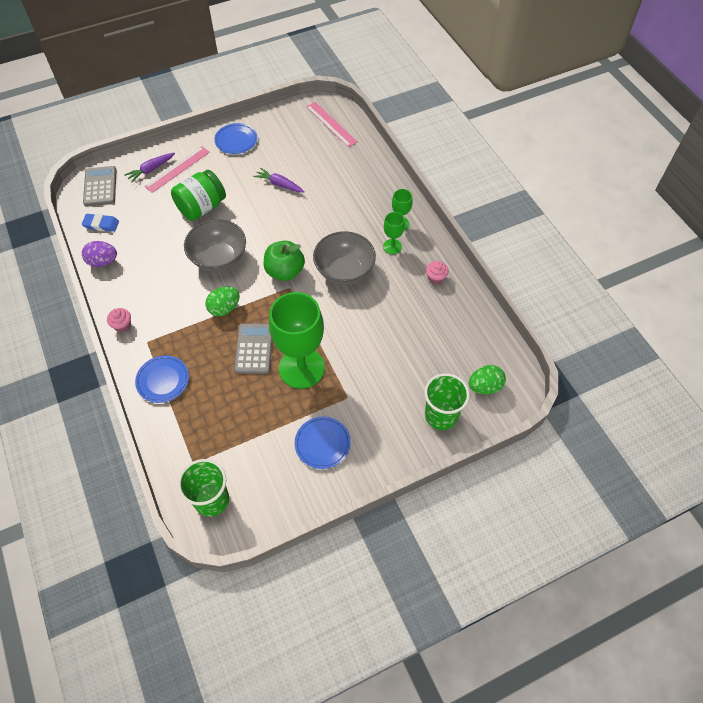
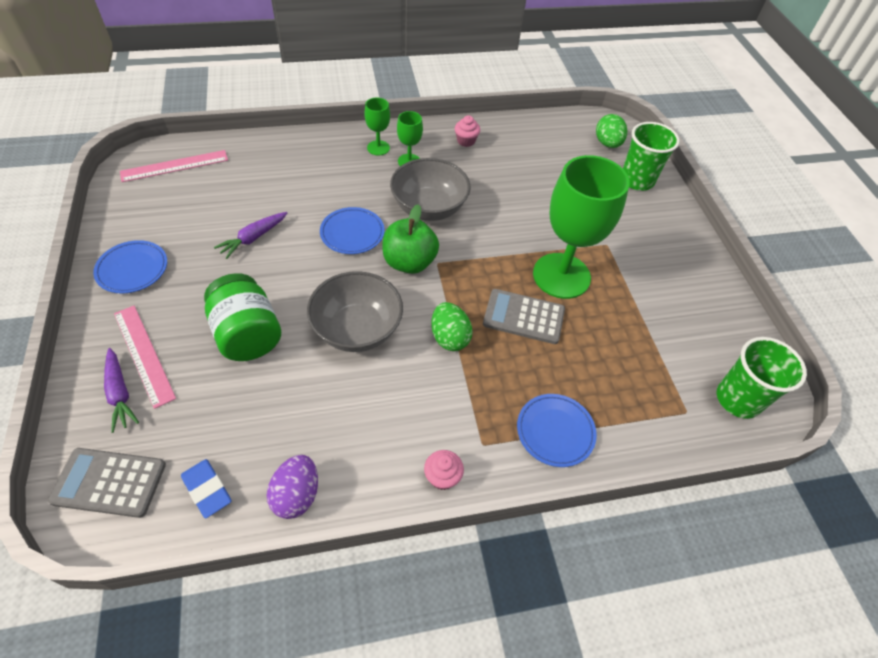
camera: 80 degrees left, 5 degrees down
(101, 224) = (207, 489): blue eraser -> blue eraser turned 60 degrees counterclockwise
(322, 443) = (664, 278): blue plate -> blue plate (352, 233)

